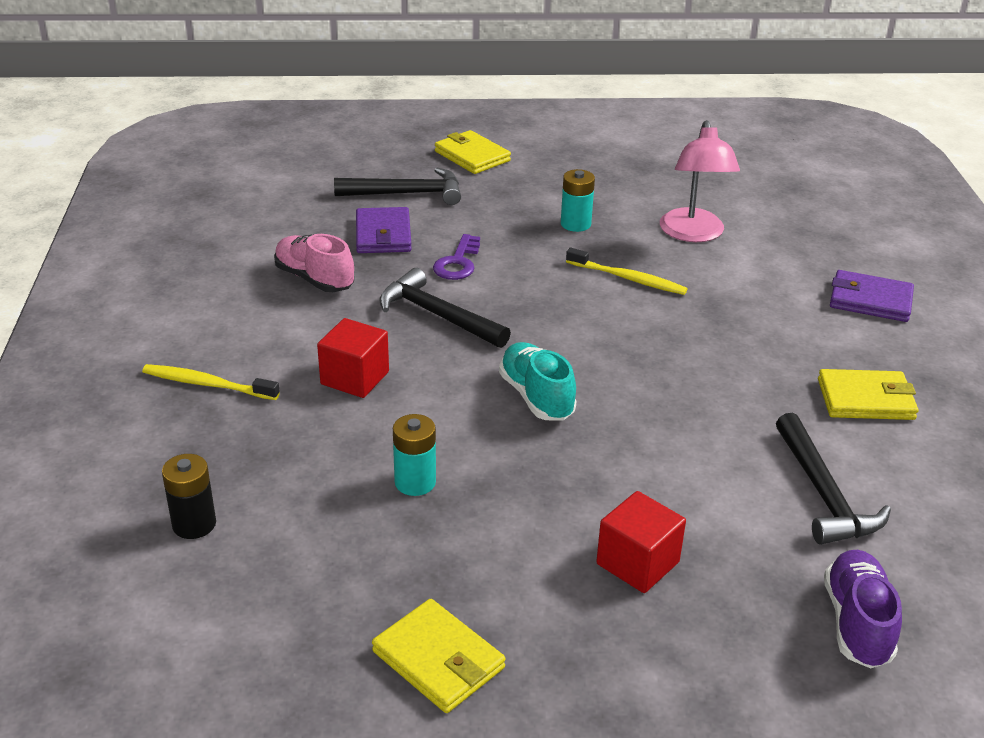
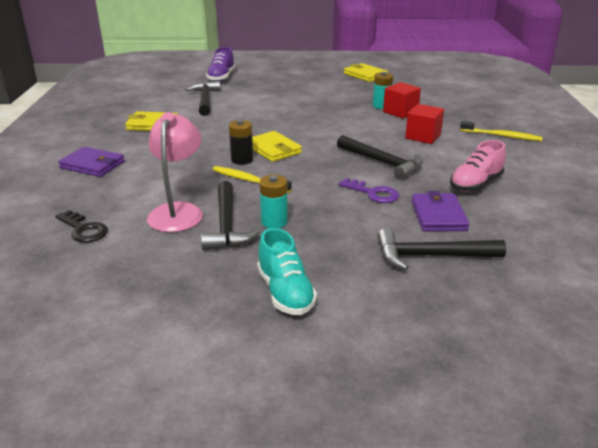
camera: 175 degrees left, 5 degrees down
(194, 524) = (469, 98): black battery -> black battery (242, 160)
(314, 279) = (475, 184): pink shoe -> pink shoe turned 90 degrees clockwise
(458, 262) = (373, 193): purple key -> purple key turned 105 degrees clockwise
(472, 156) = (370, 307): yellow wallet -> yellow wallet (273, 149)
(536, 397) = (324, 128): turquoise shoe -> turquoise shoe (285, 292)
(627, 219) = (227, 225): none -> black hammer
(637, 563) = (292, 88): red cube -> red cube (400, 112)
(781, 212) = (83, 229): none -> black key

